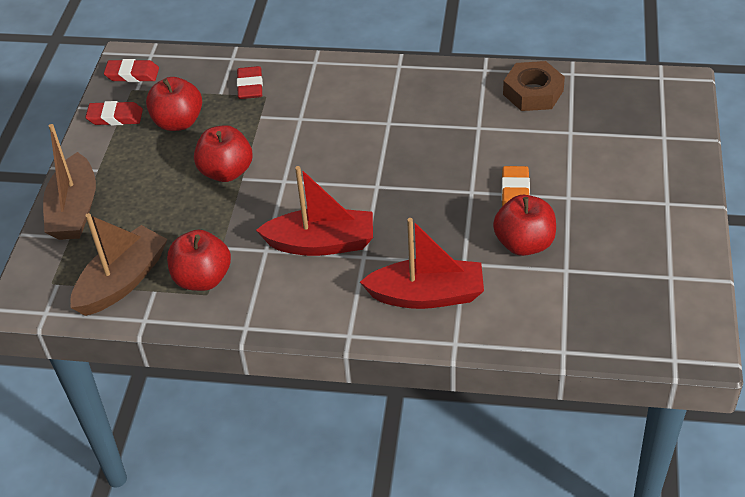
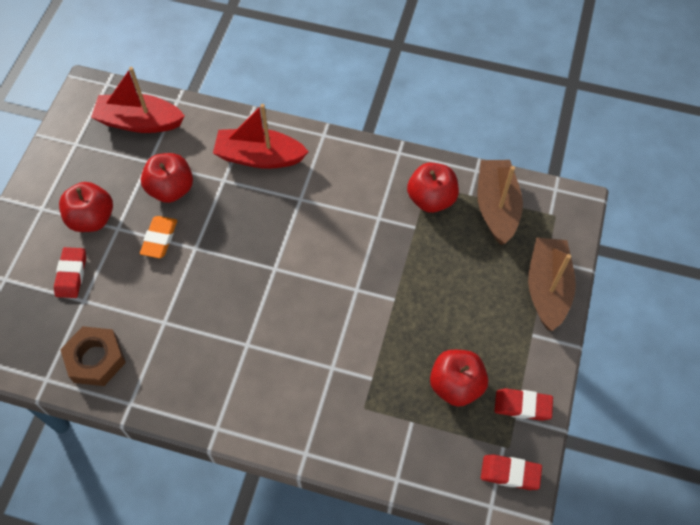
camera: 175 degrees left, 15 degrees up
(122, 281) = (496, 207): brown boat -> brown boat turned 135 degrees clockwise
(226, 172) = (408, 309): red apple -> red apple (92, 219)
(250, 86) = (379, 426): red eraser -> red eraser (71, 274)
(321, 243) = (332, 216): red boat -> red boat (139, 122)

